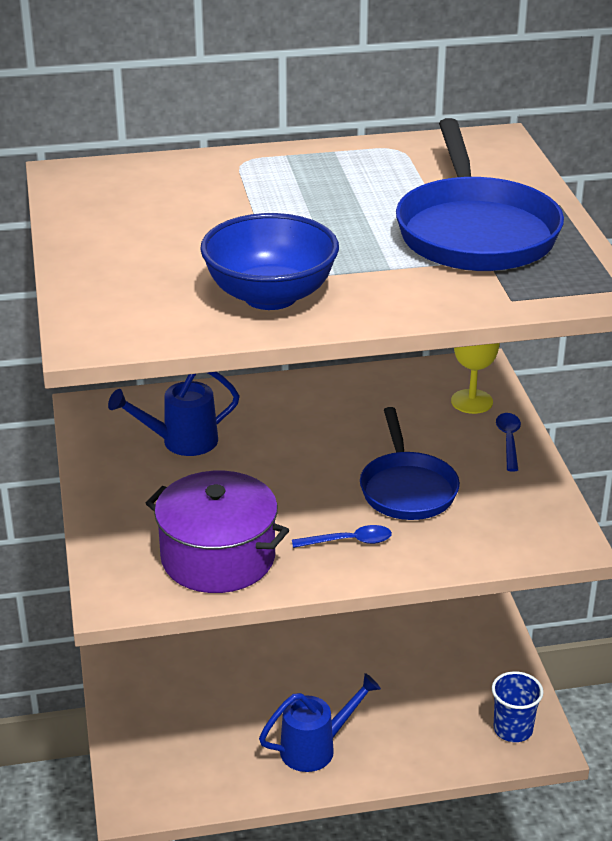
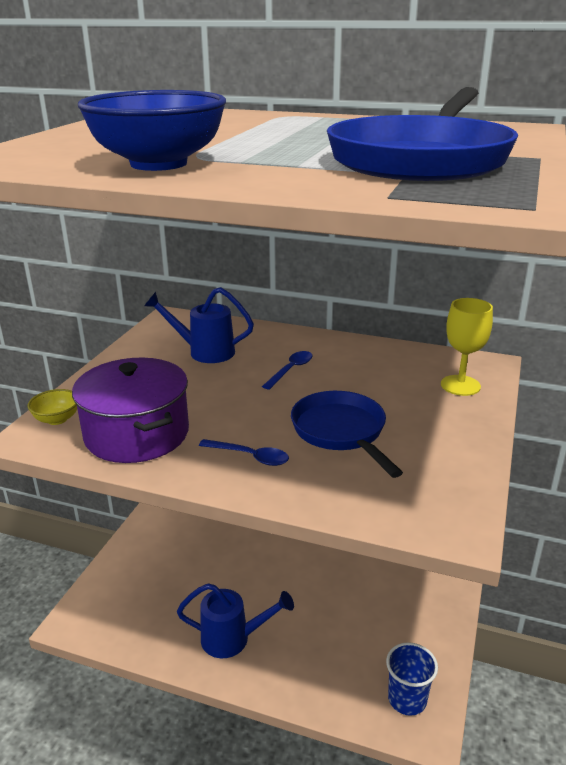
camera: 30 degrees right, 5 degrees down
(116, 571) = (57, 419): none -> yellow bowl
(407, 488) = (341, 432): blue pan -> blue pan turned 135 degrees clockwise
(509, 440) = (469, 422): blue spoon -> blue spoon (291, 370)

